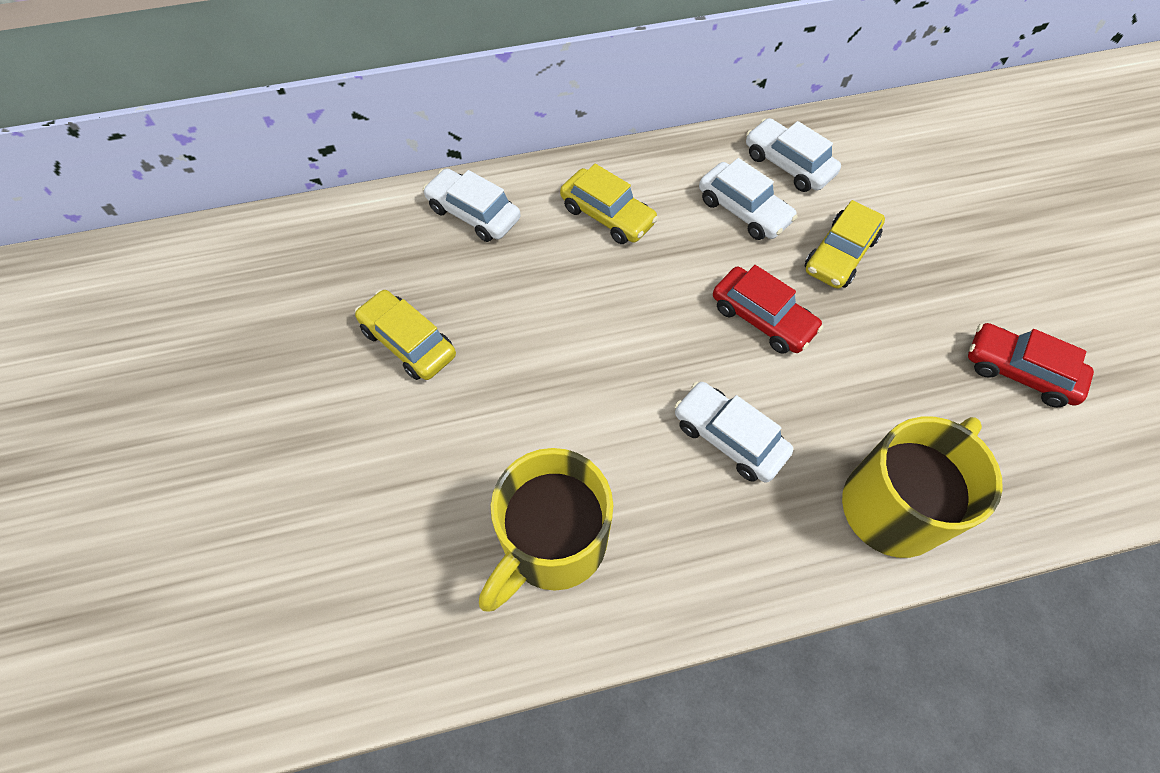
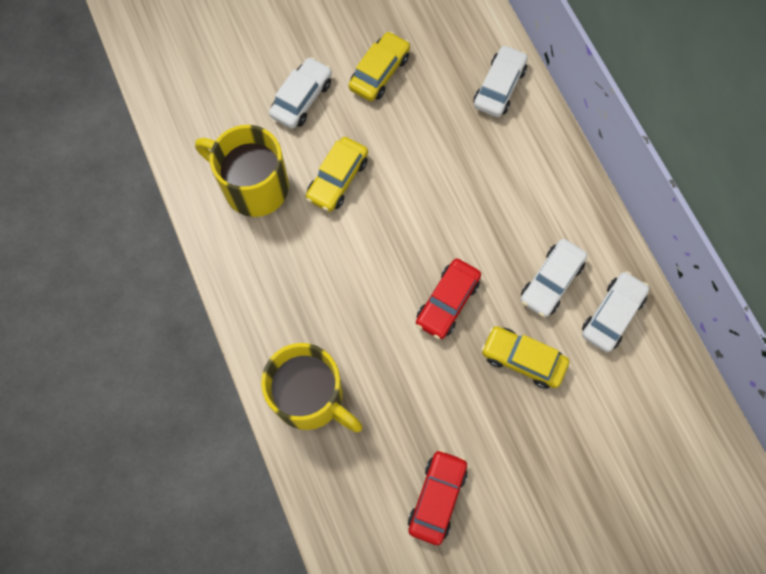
camera: 80 degrees right, 10 degrees up
(607, 215) = (520, 180): yellow car -> yellow car (337, 179)
(729, 438) = (343, 285): white car -> white car (302, 99)

